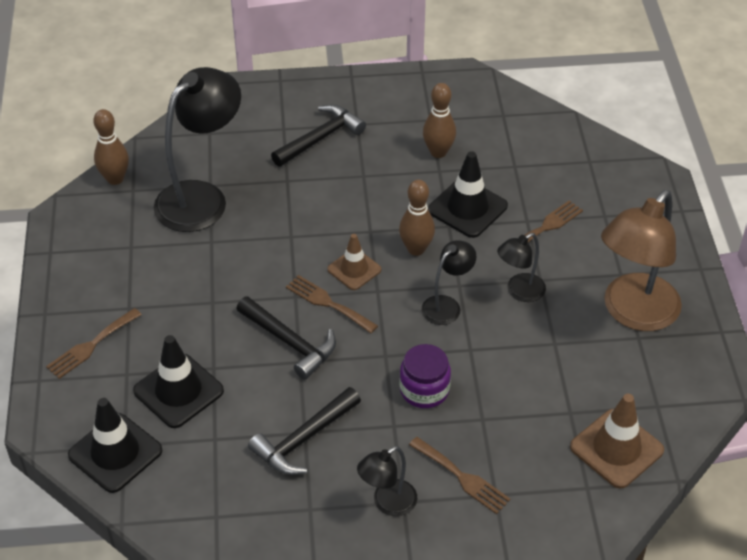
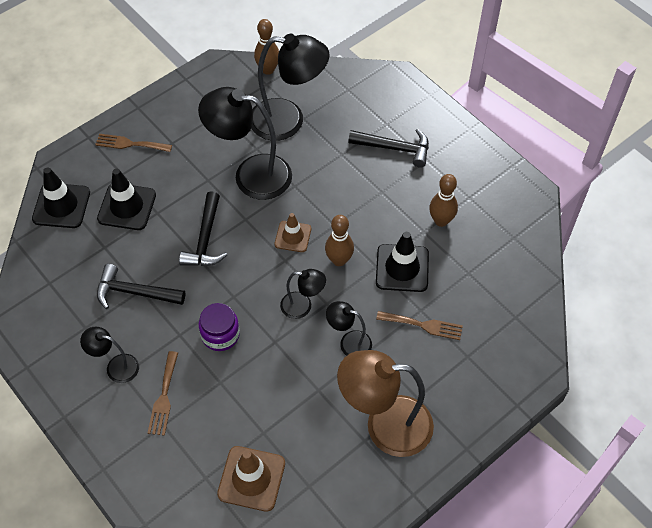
camera: 55 degrees right, 10 degrees up
(242, 263) = (251, 175): none -> black lamp
(328, 303) = (253, 239): brown fork -> none

